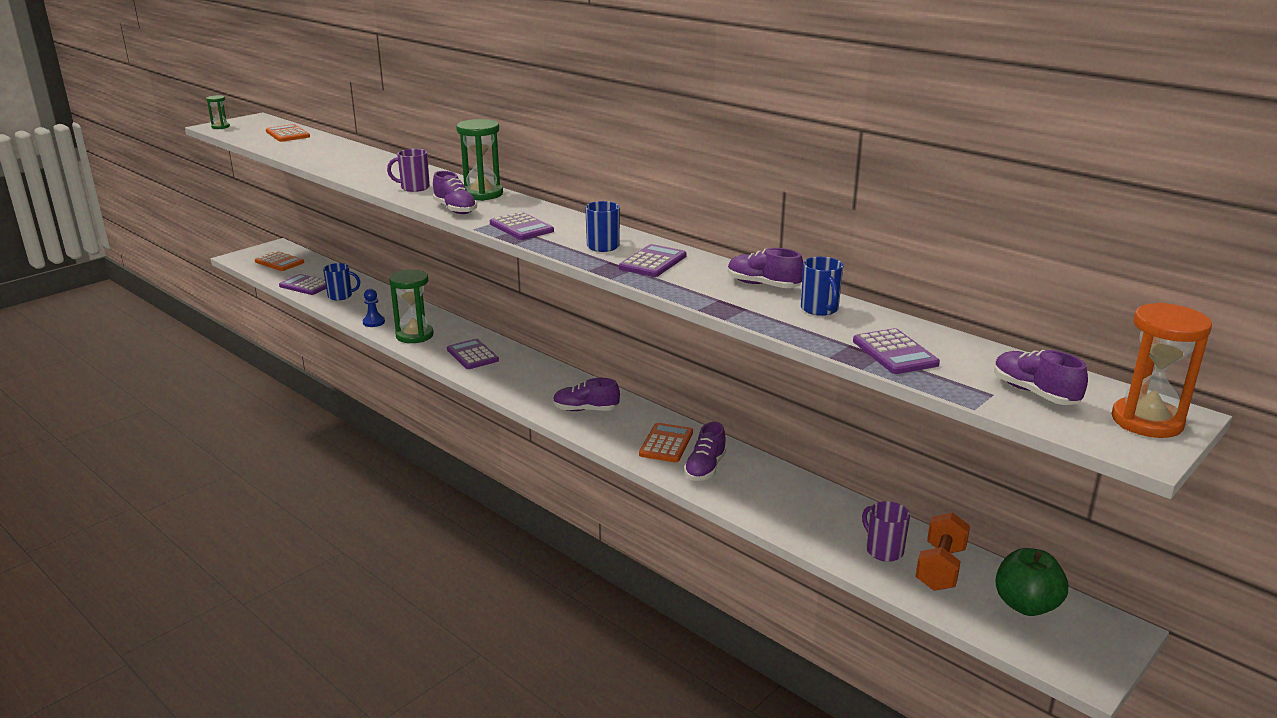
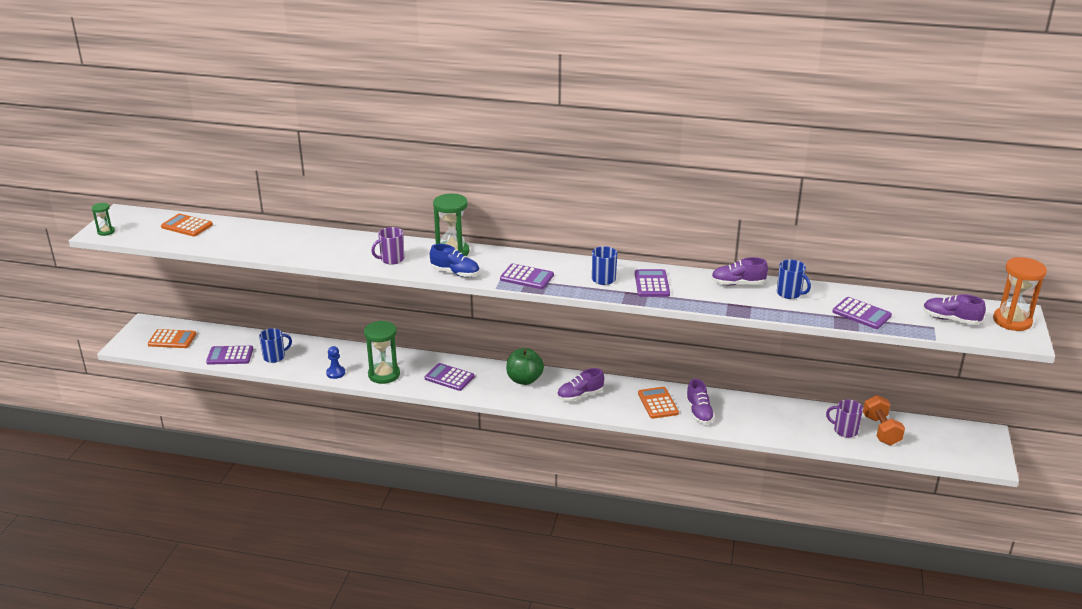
camera: 30 degrees left, 5 degrees up
(455, 209) = (455, 273): purple shoe -> blue shoe
(1026, 605) = (937, 436): green apple -> green apple (524, 379)

